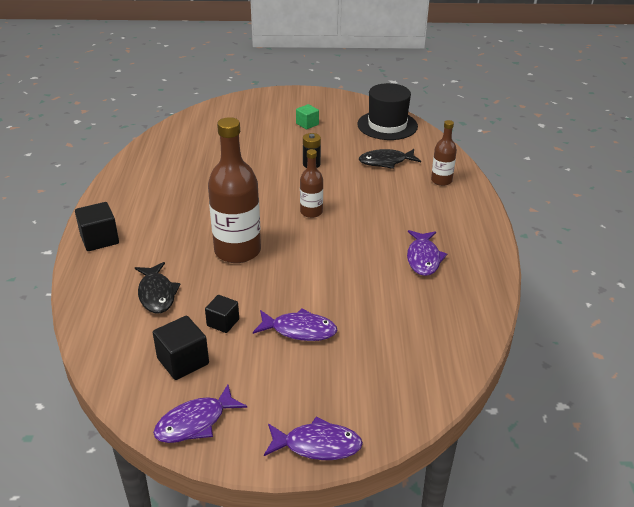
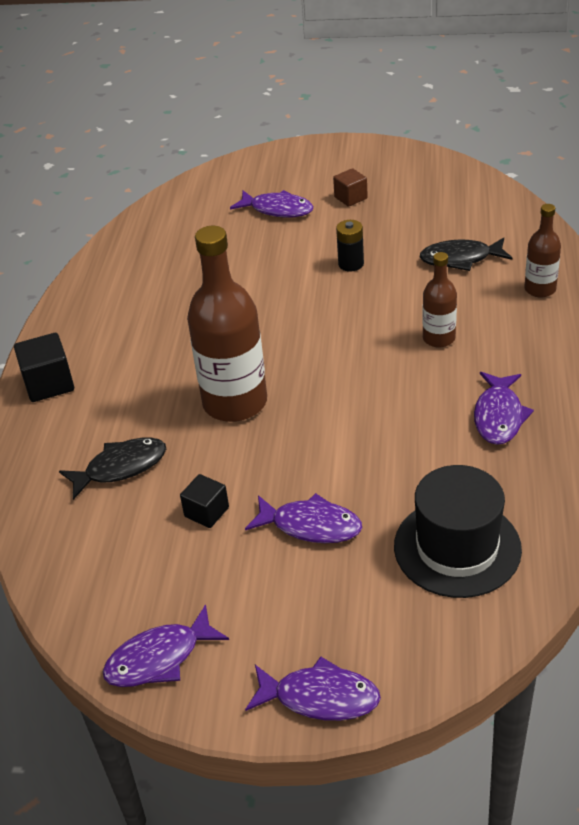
camera: 10 degrees right, 5 degrees up
(157, 294) = (120, 467): black fish -> black fish turned 105 degrees counterclockwise
(183, 361) = (149, 569): black cube -> none
(257, 130) = (277, 209): none -> purple fish
(307, 124) = (350, 198): green cube -> brown cube
(311, 212) = (343, 341): brown bottle -> brown bottle (439, 338)
(387, 125) = (469, 197): black hat -> black hat (457, 547)

